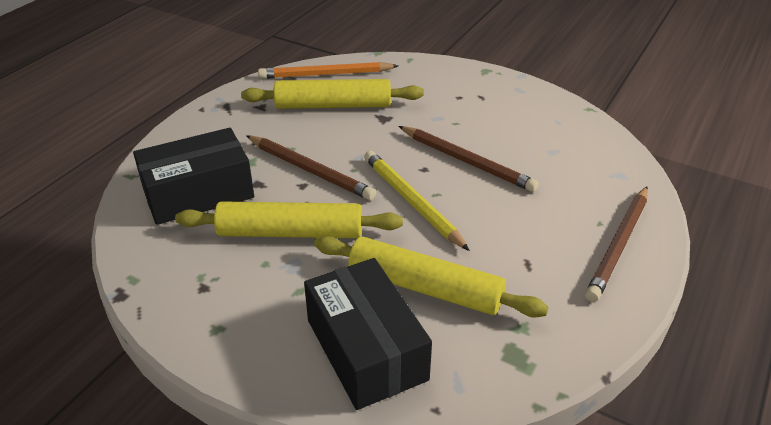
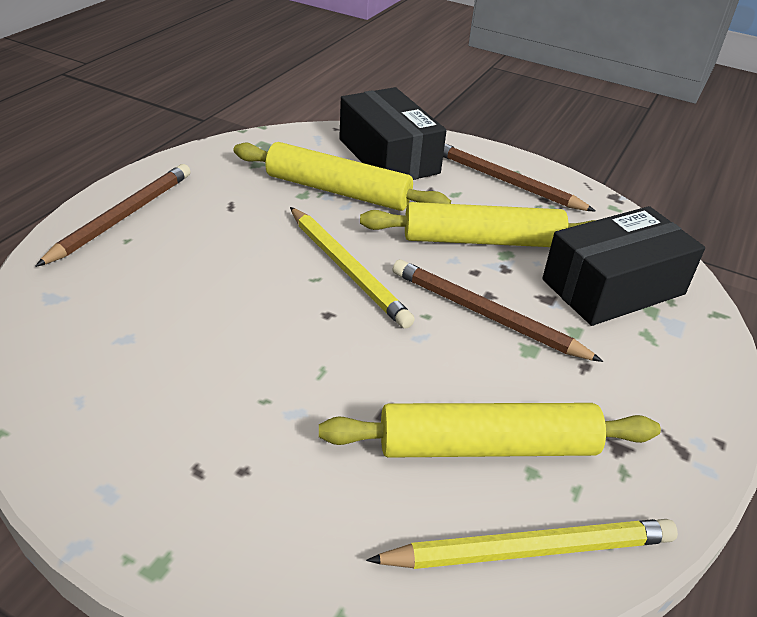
camera: 175 degrees right, 0 degrees up
(326, 74) = (529, 550): orange pencil -> yellow pencil
(466, 161) = (264, 323): brown pencil -> brown pencil (505, 181)

